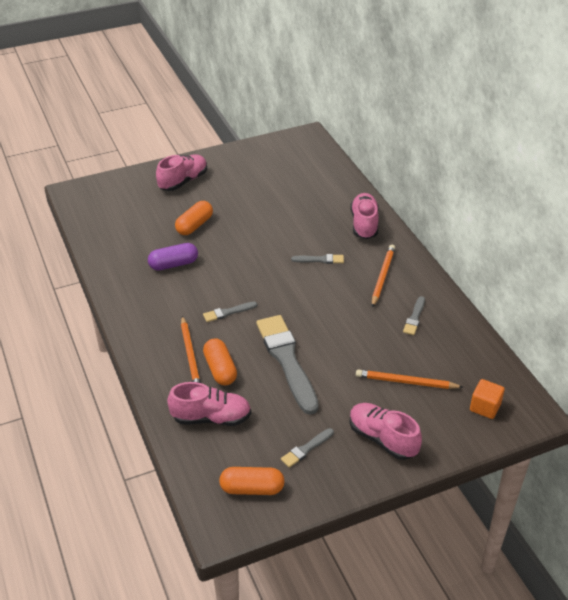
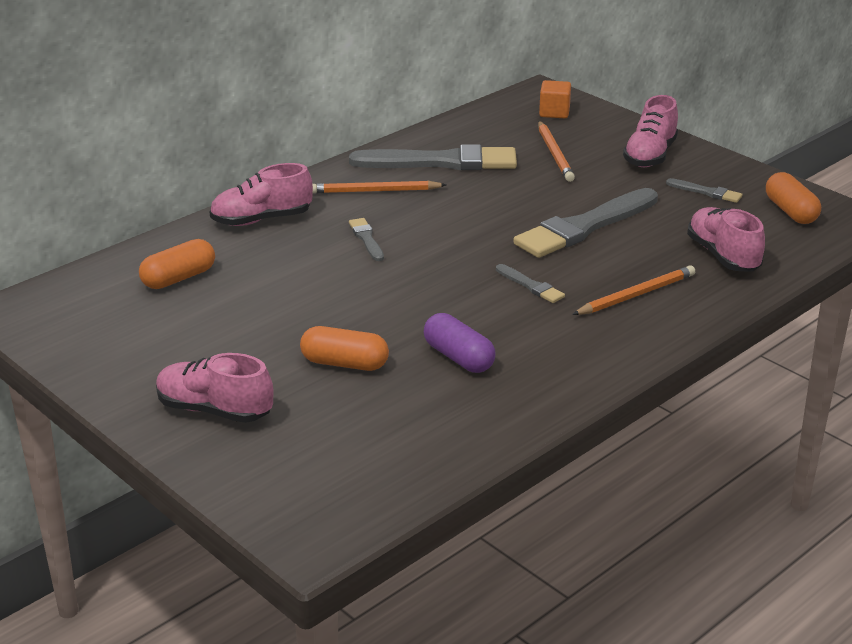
camera: 110 degrees left, 10 degrees down
(220, 369) = (641, 267): orange capsule -> orange capsule (178, 278)
(414, 318) = (441, 162): grey brush -> grey brush, size x2.24

